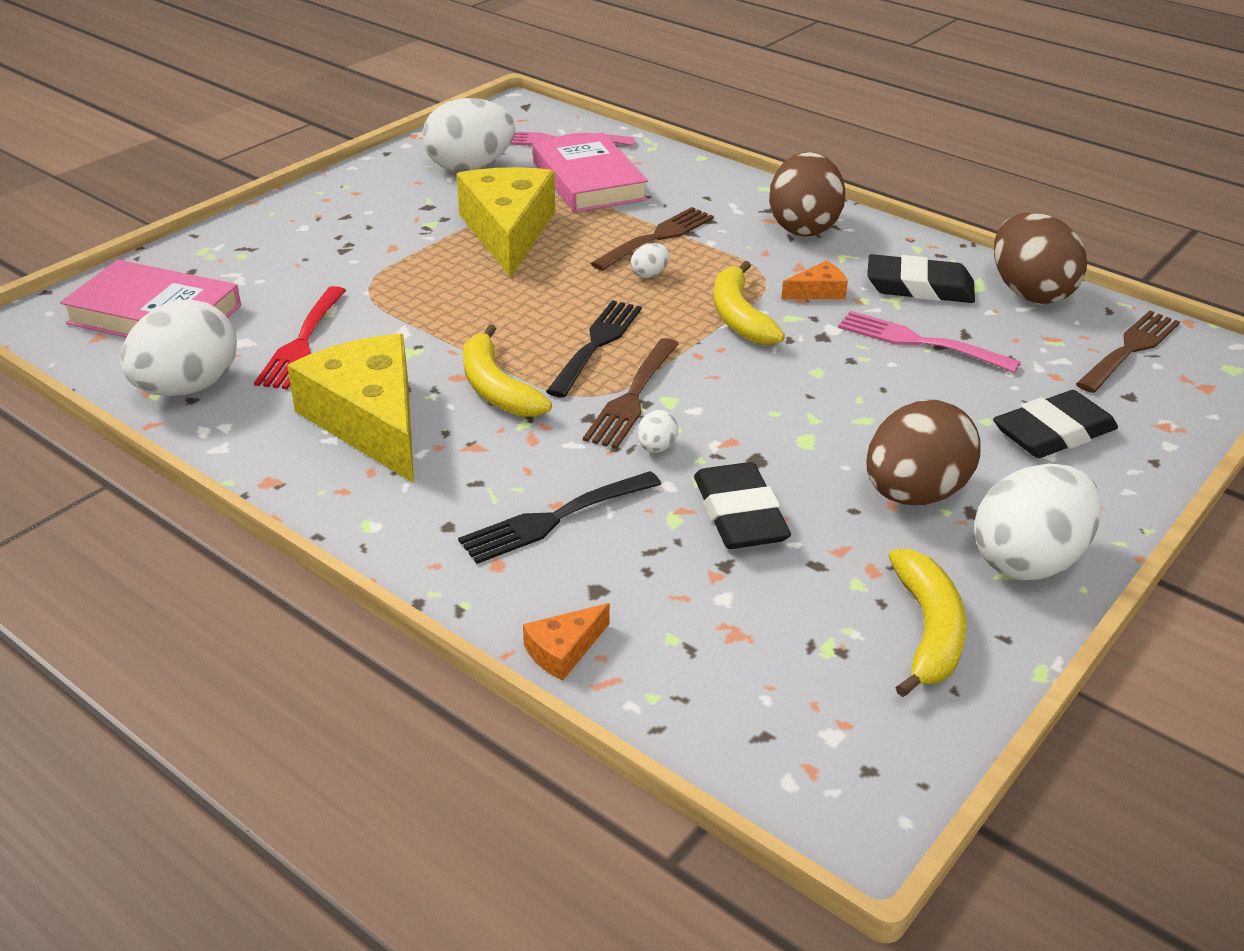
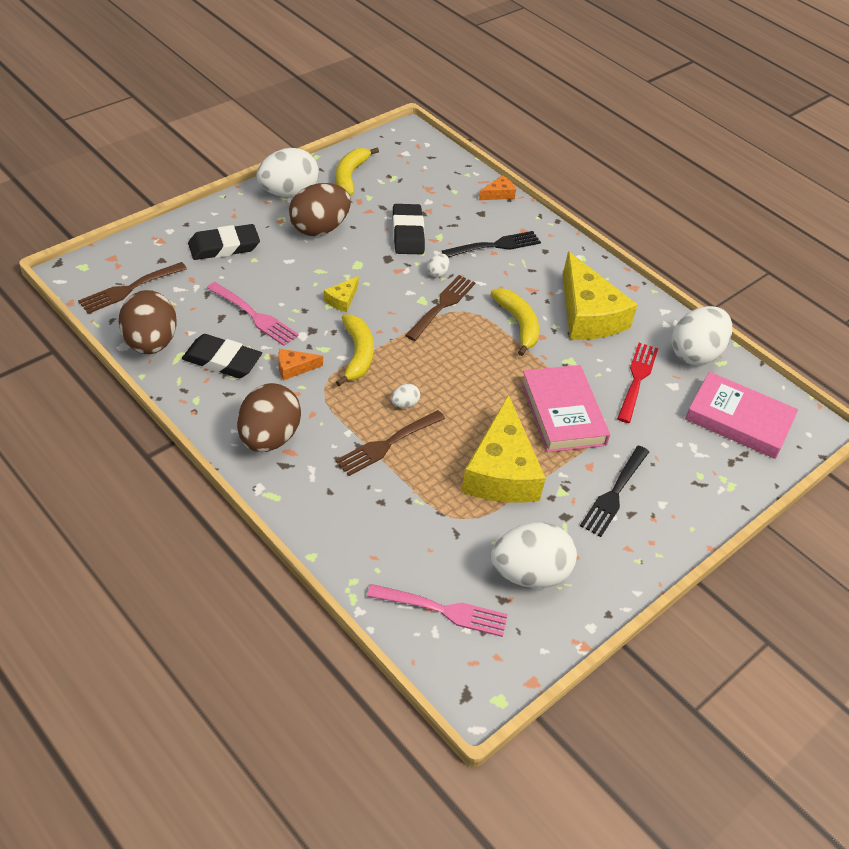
camera: 175 degrees left, 10 degrees up
(588, 181) = (425, 533): pink book -> pink book (562, 413)
(596, 344) = (454, 347): black fork -> black fork (614, 493)
(801, 382) = (342, 299): none -> yellow cheese

